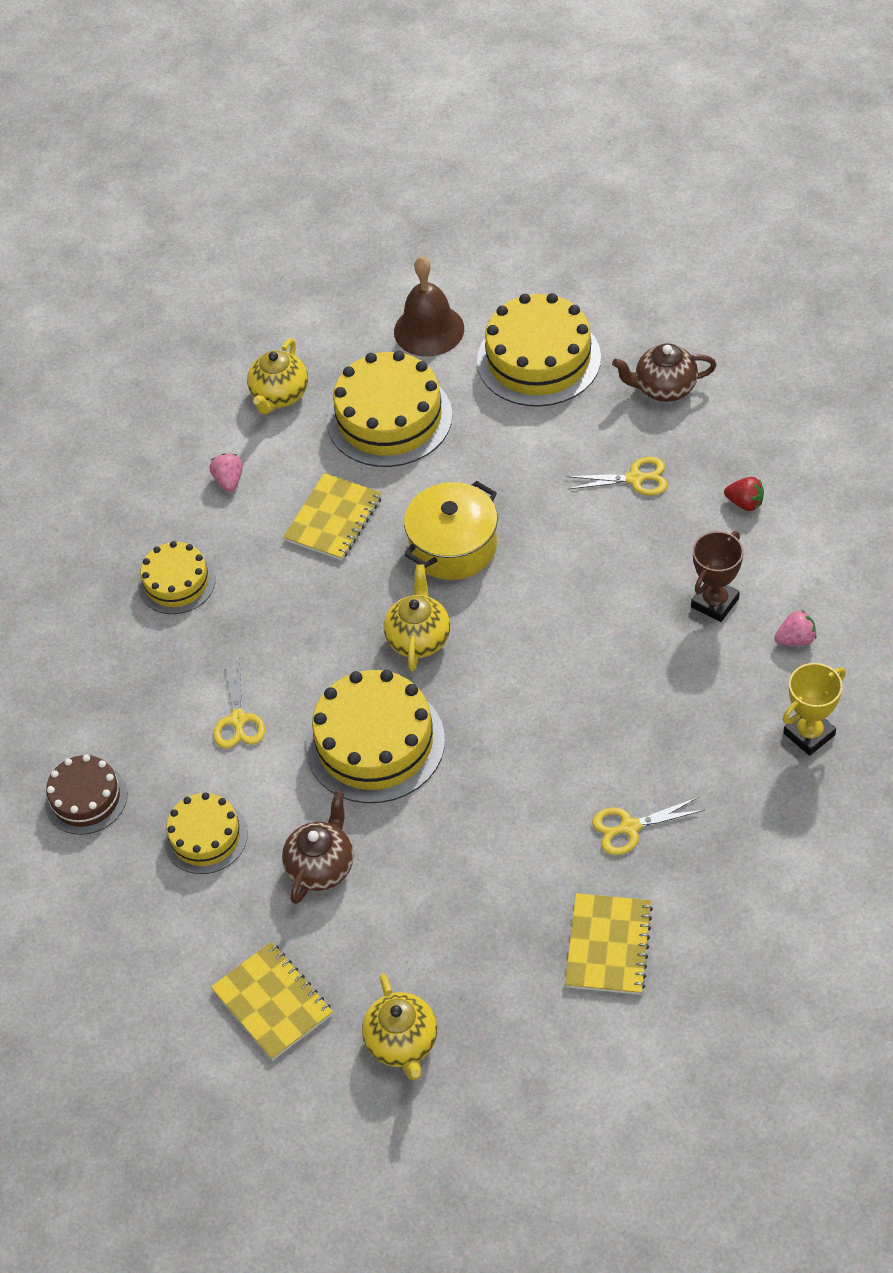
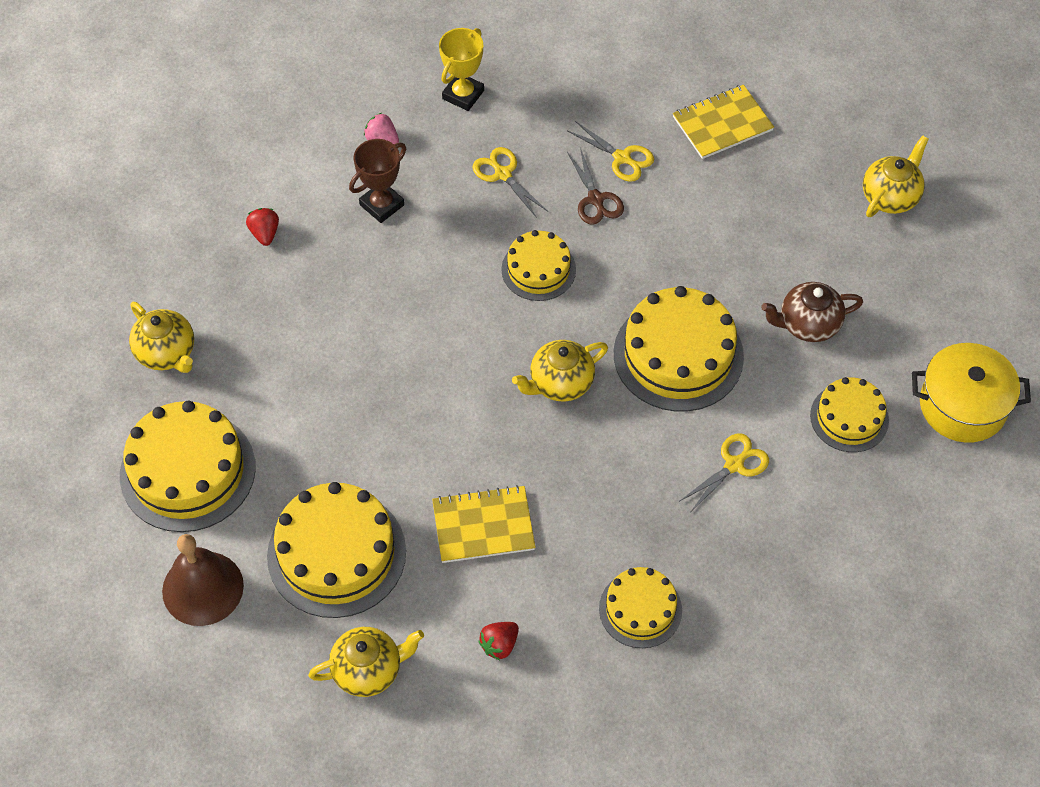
camera: 130 degrees left, 5 degrees up
(86, 798) = (890, 528): brown cake -> none
(229, 480) = (499, 645): pink strawberry -> red strawberry
(272, 1002) = (931, 289): yellow notebook -> none
(453, 546) = (449, 414): yellow pot -> yellow pot (963, 406)
(550, 686) = (538, 269): none -> yellow cake
(596, 776) = (595, 199): none -> brown scissors
(635, 479) = (287, 321): yellow scissors -> yellow scissors (503, 174)
(664, 388) = (167, 353): brown teapot -> yellow teapot
(715, 602) = (382, 205): brown trophy -> brown trophy turned 45 degrees counterclockwise
(809, 734) = (463, 95): yellow trophy -> yellow trophy turned 75 degrees counterclockwise

